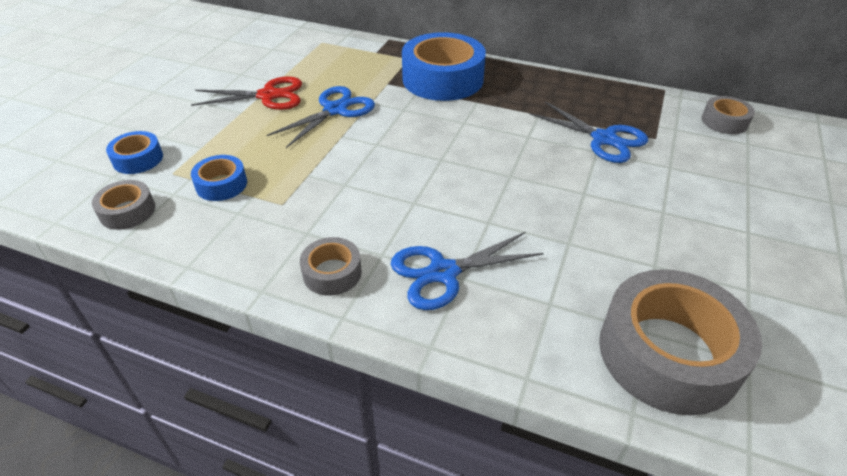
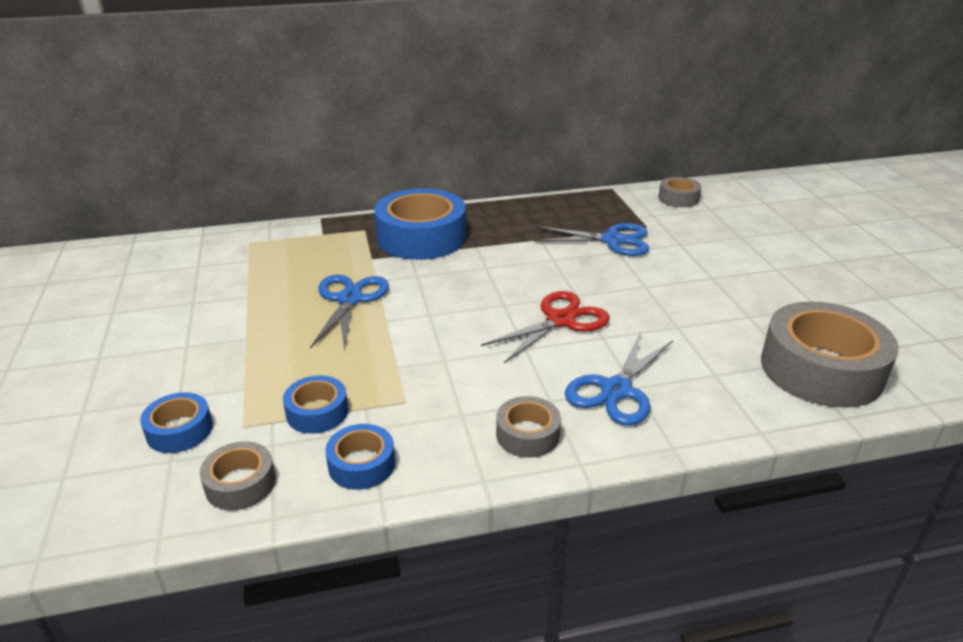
camera: 35 degrees left, 10 degrees down
(203, 236) = (361, 464): none -> blue tape
(268, 96) = (256, 312): red scissors -> red scissors (560, 320)

